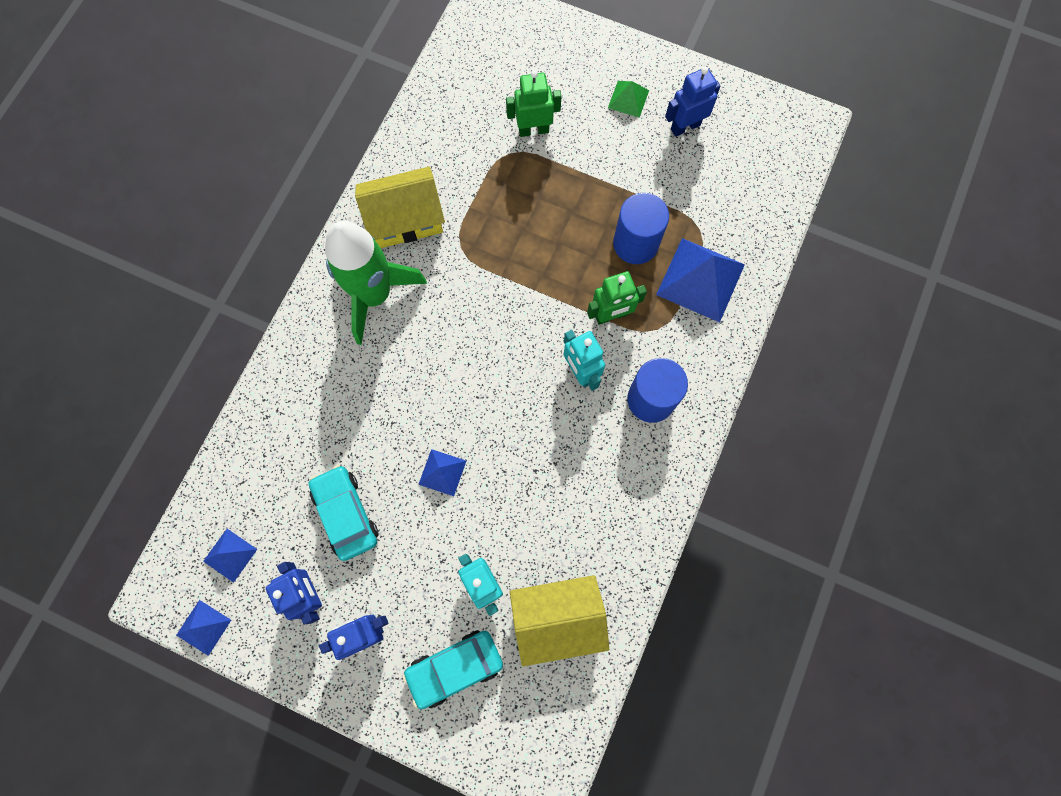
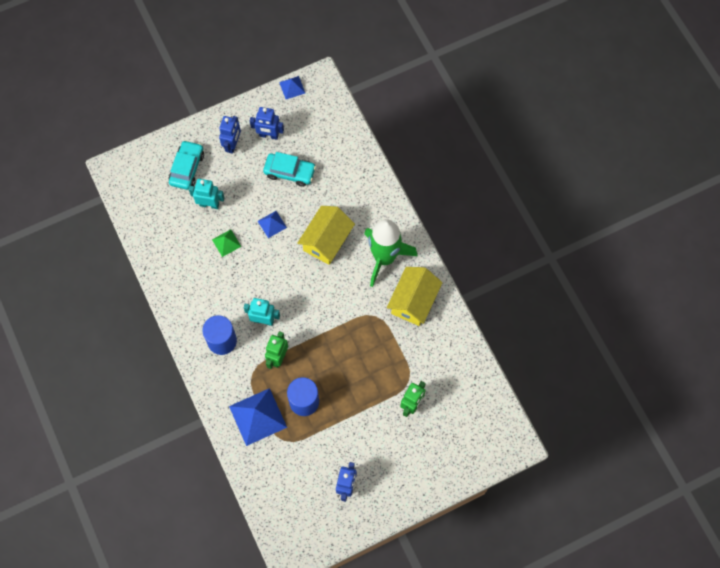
camera: 130 degrees right, 5 degrees down
(230, 555) = (313, 116): blue pyramid -> none
(557, 618) = (167, 222): yellow house -> yellow house (326, 241)
(628, 99) = (389, 470): green pyramid -> green pyramid (226, 243)

